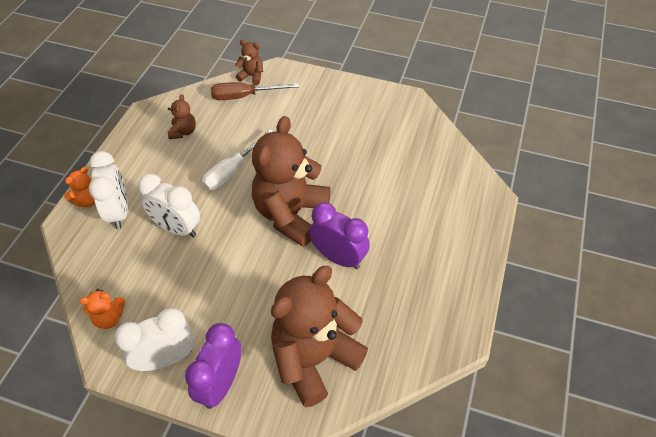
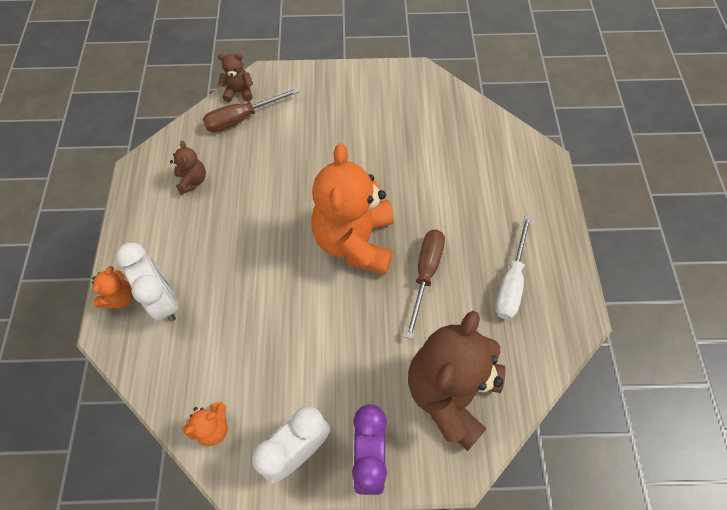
camera: 20 degrees left, 10 degrees up
(177, 228) = (239, 297): white clock -> none
(232, 171) = (269, 211): white screwdriver -> white screwdriver (510, 282)
(291, 214) = (355, 241): brown teddy bear -> orange teddy bear
(338, 257) = (425, 274): purple clock -> brown screwdriver

